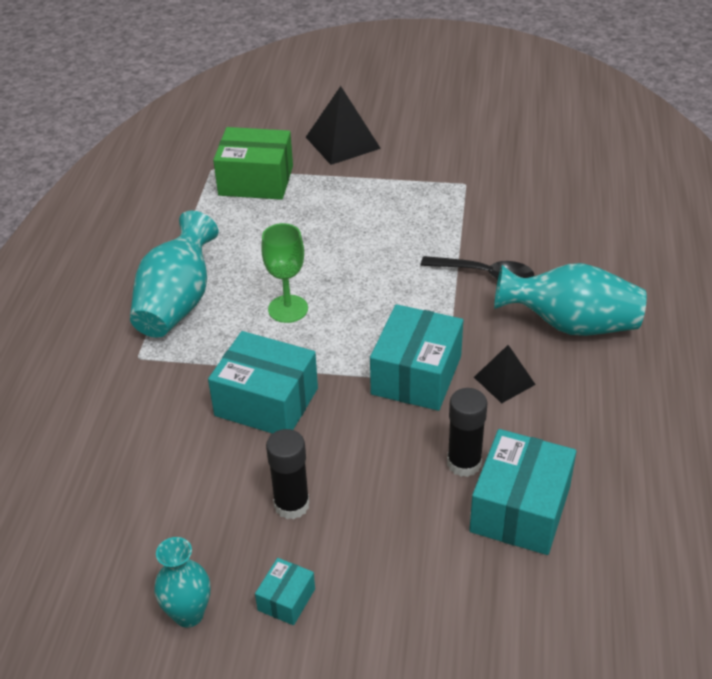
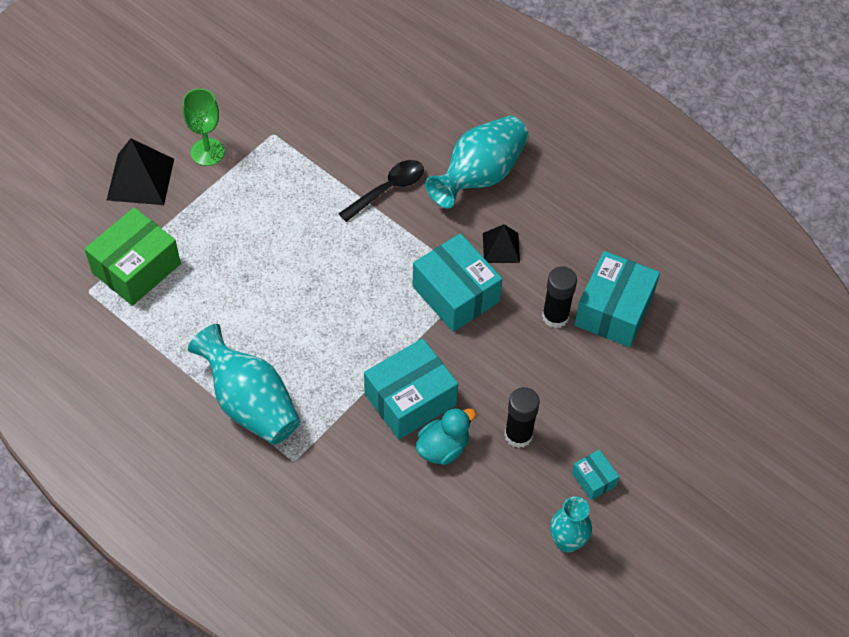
camera: 60 degrees left, 15 degrees up
(230, 453) = (443, 448): none -> turquoise duck
(288, 309) = (321, 333): green goblet -> green goblet (207, 152)
(520, 509) = (614, 310): turquoise box -> turquoise box turned 60 degrees clockwise

